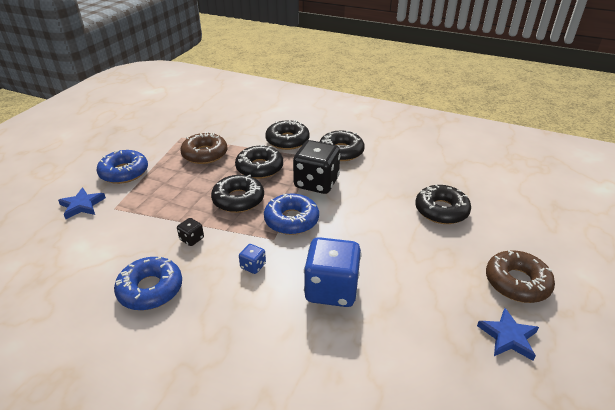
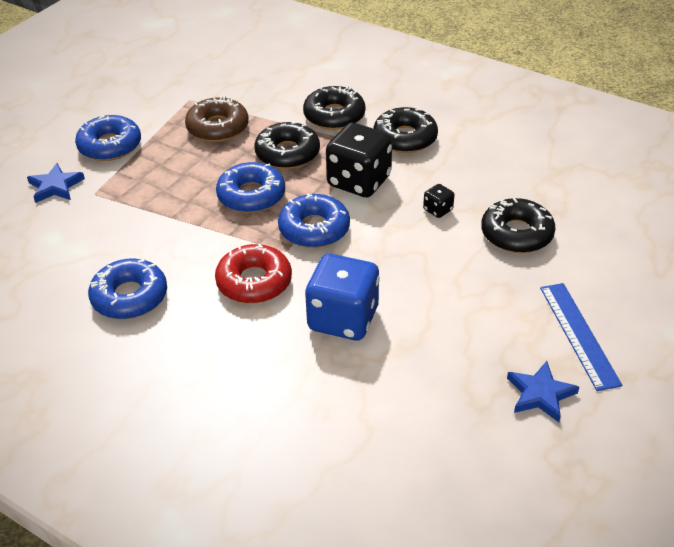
camera: 10 degrees right, 5 degrees up
(192, 239) = (185, 242): black dice -> black dice (438, 210)
(238, 199) = (251, 195): black donut -> blue donut
(253, 266) = (254, 282): blue dice -> red donut
(517, 282) = (579, 334): brown donut -> blue ruler

